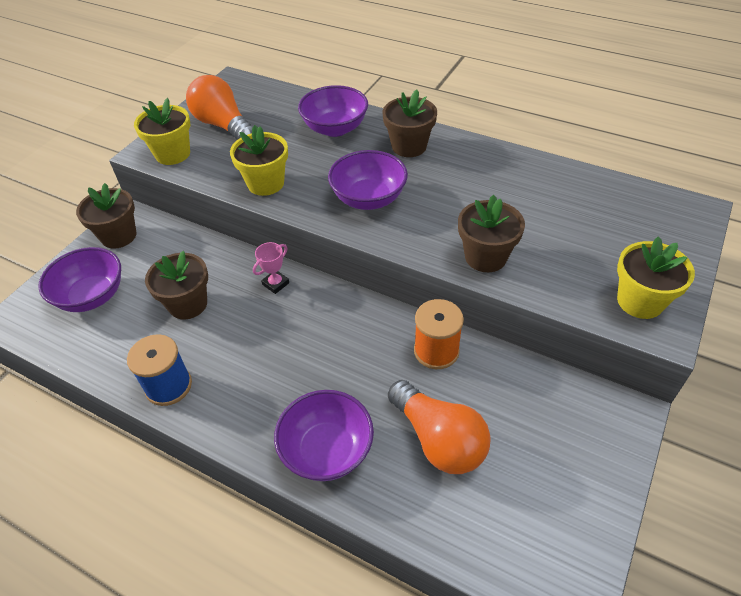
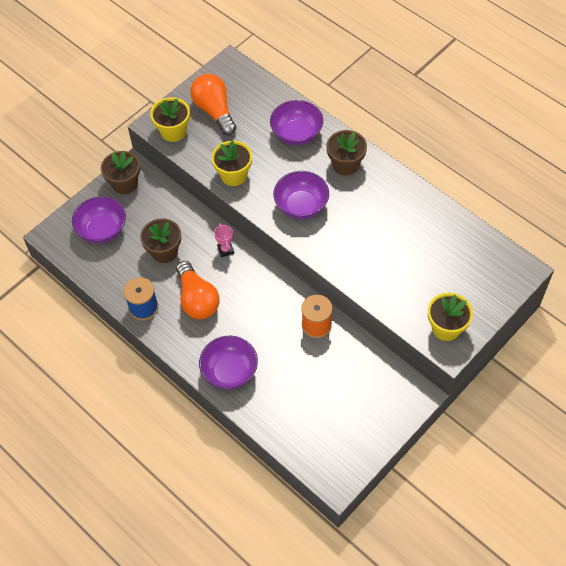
camera: 15 degrees right, 10 degrees up
(275, 284) = (225, 250): pink trophy -> pink trophy turned 75 degrees counterclockwise
(438, 439) = (297, 381): orange light bulb -> orange light bulb (197, 299)
(485, 257) = (362, 272): brown flower pot -> none

